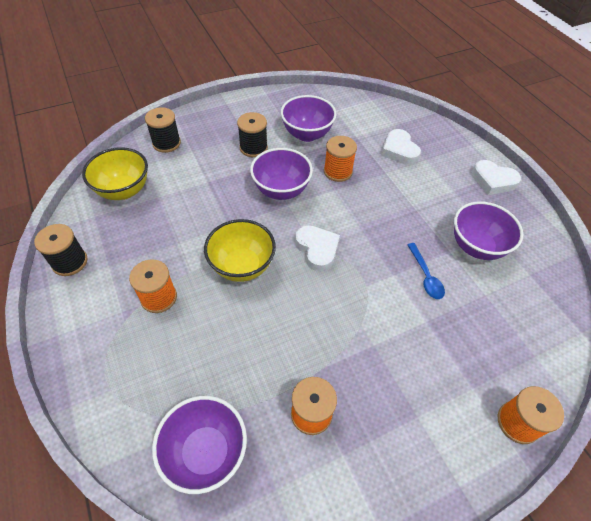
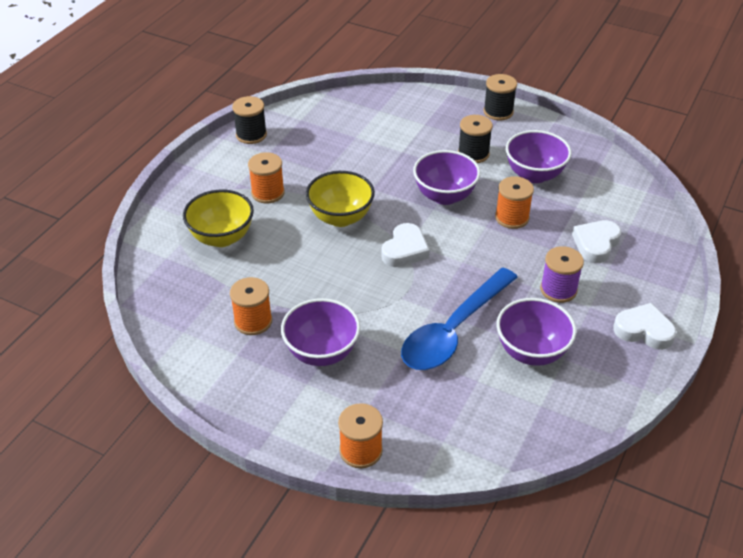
camera: 55 degrees right, 10 degrees down
(124, 190) = (340, 117): yellow bowl -> yellow bowl (222, 237)
(166, 143) = (415, 106): black spool -> black spool (498, 112)
(206, 452) = (178, 283): purple bowl -> purple bowl (321, 352)
(425, 276) = (453, 330): blue spoon -> blue spoon, size x2.22
(427, 195) = (558, 289): none -> purple spool
(493, 181) = (643, 330): white heart -> white heart turned 120 degrees clockwise

